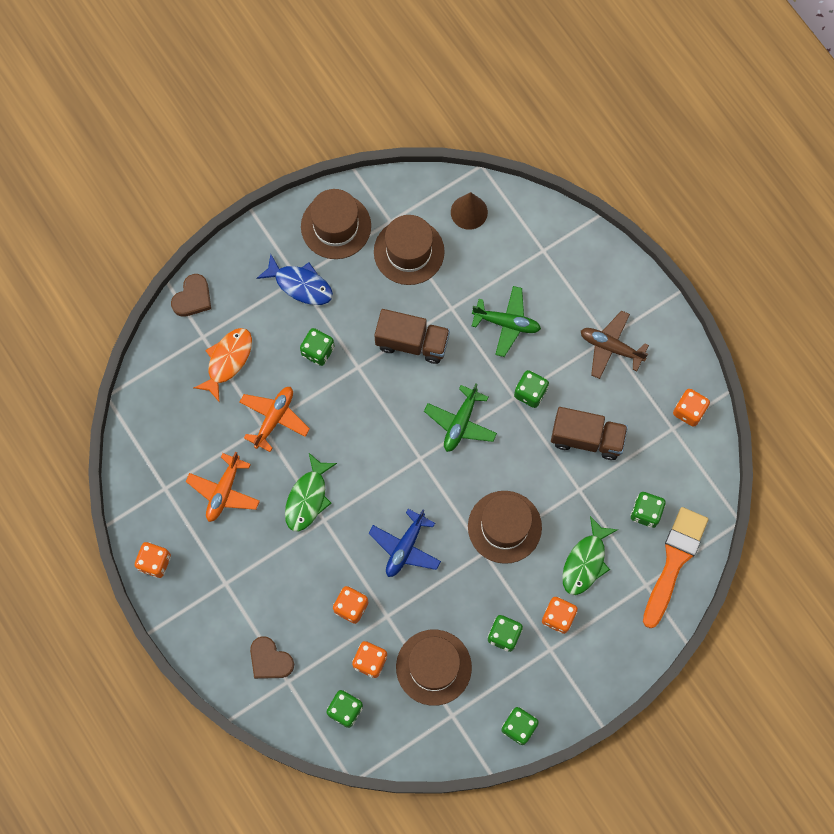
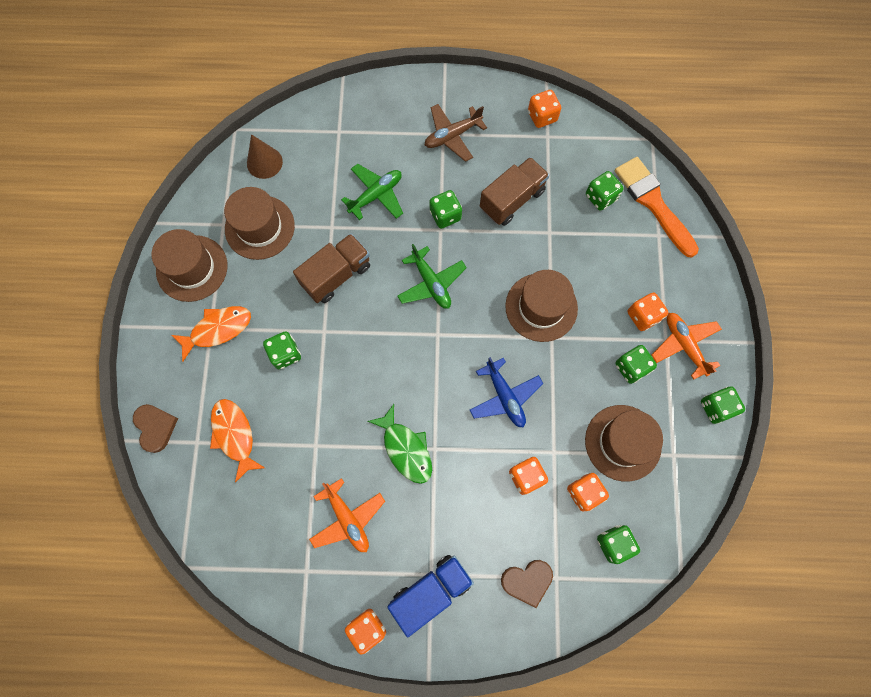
camera: 55 degrees left, 0 degrees up
(213, 591) = (431, 591): none -> blue truck
(274, 418) = (315, 430): orange plane -> orange plane (684, 345)
(300, 285) = (218, 329): blue fish -> orange fish
(585, 562) = (611, 266): green fish -> none

